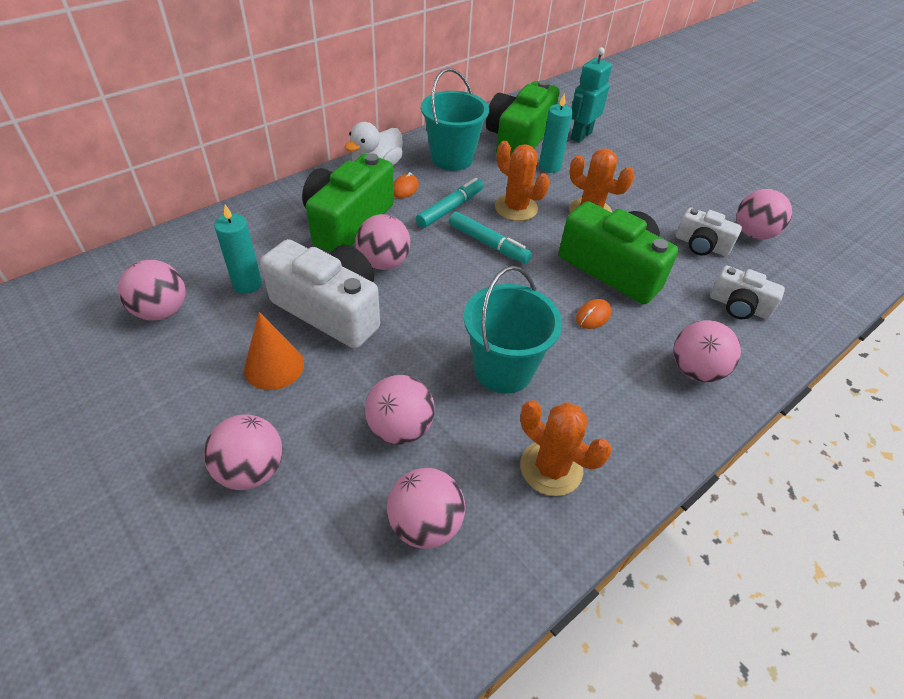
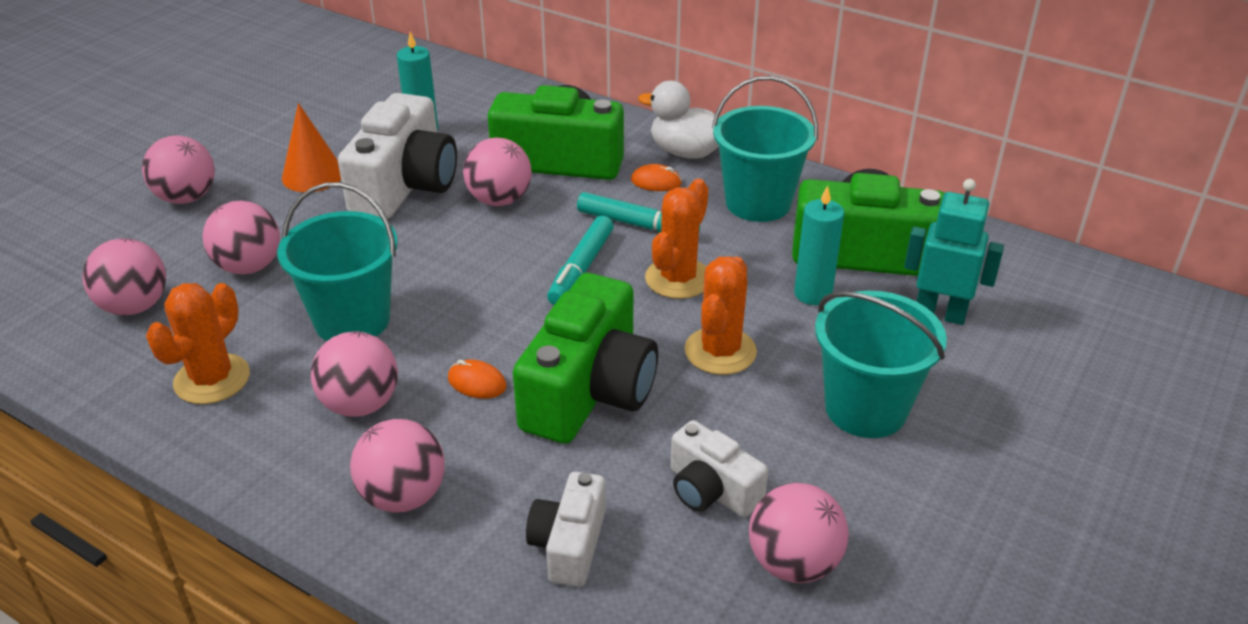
camera: 75 degrees right, 10 degrees down
(161, 311) = (365, 99): pink ball -> pink ball (360, 404)
(648, 180) = (866, 409): none -> turquoise bucket
(701, 245) = (711, 490): white camera -> white camera turned 60 degrees counterclockwise

